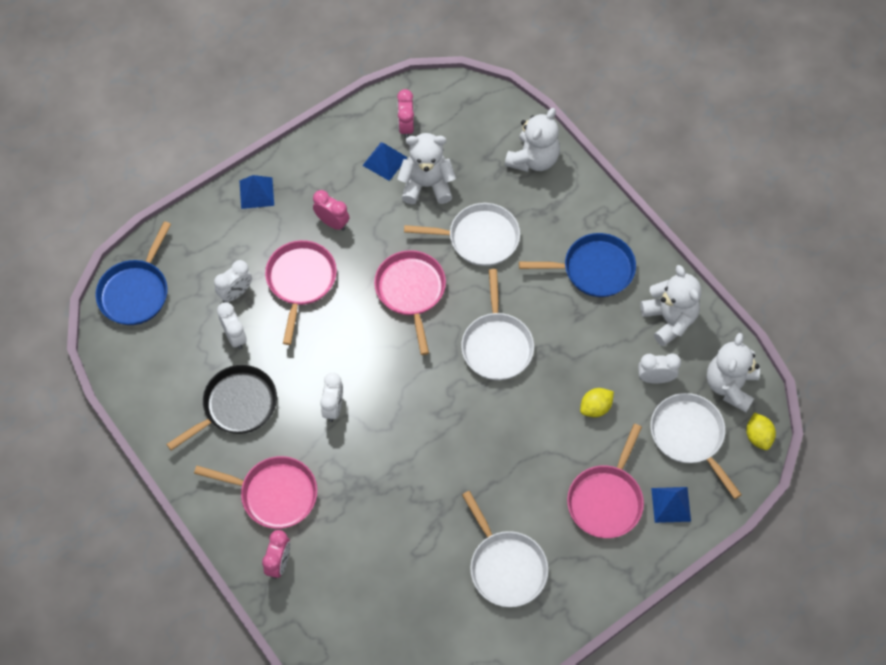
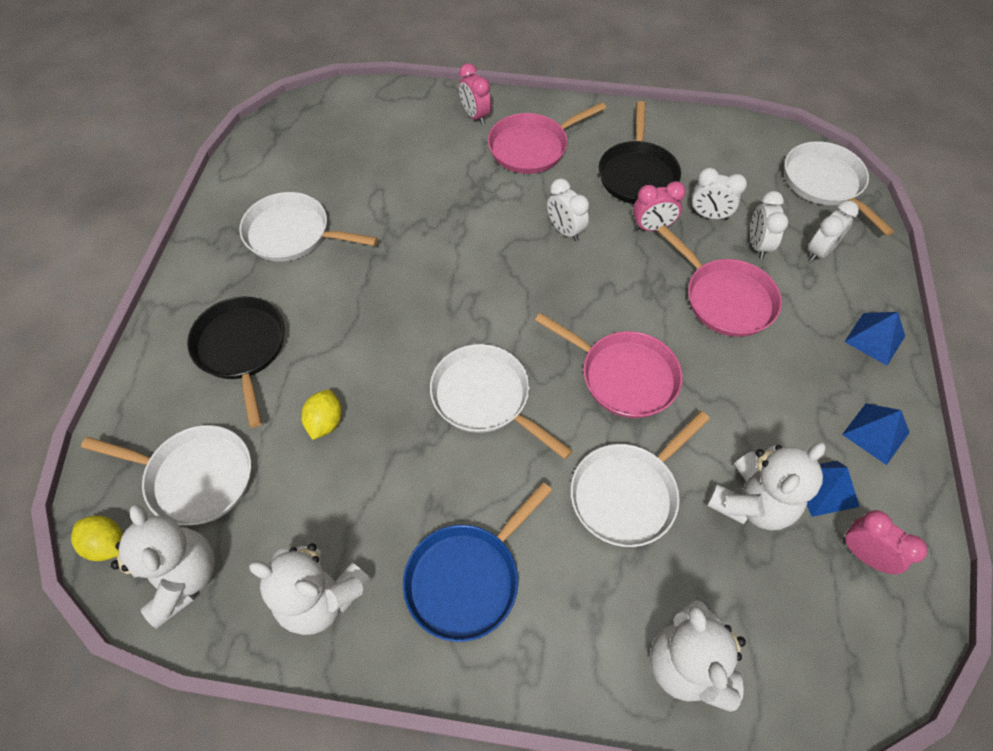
camera: 135 degrees right, 5 degrees down
(136, 292) = (825, 183): blue pan -> white pan
(332, 222) = (776, 374): pink clock -> pink clock (652, 227)
(606, 500) = (242, 349): pink pan -> black pan
(655, 378) = (283, 508): white clock -> white clock (819, 252)
(671, 504) = (169, 395): blue pyramid -> blue pyramid (875, 433)

